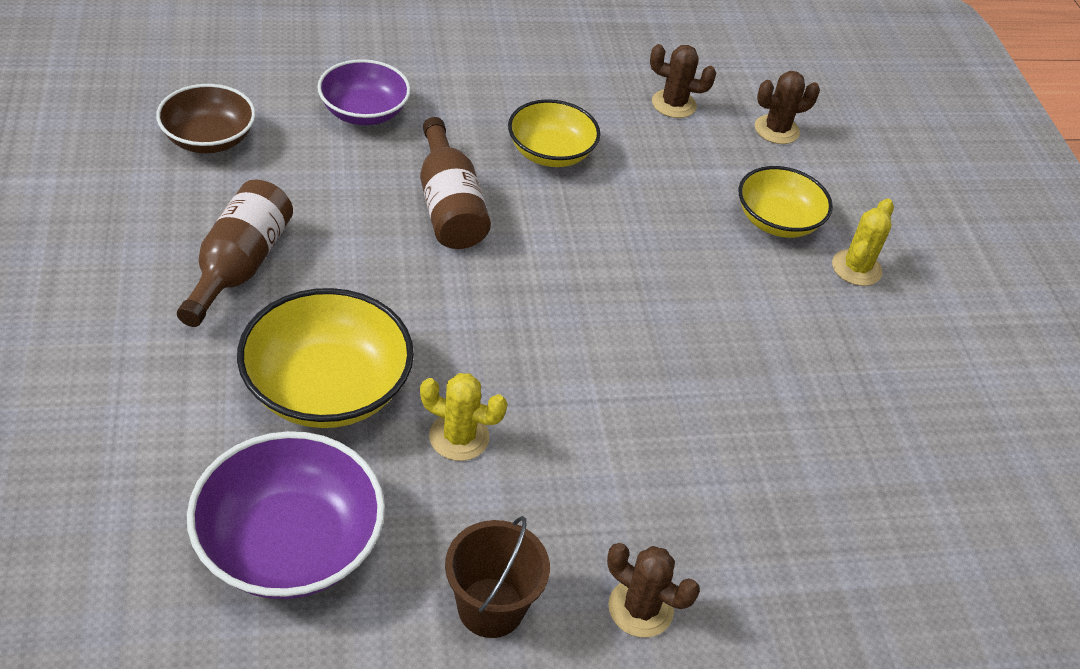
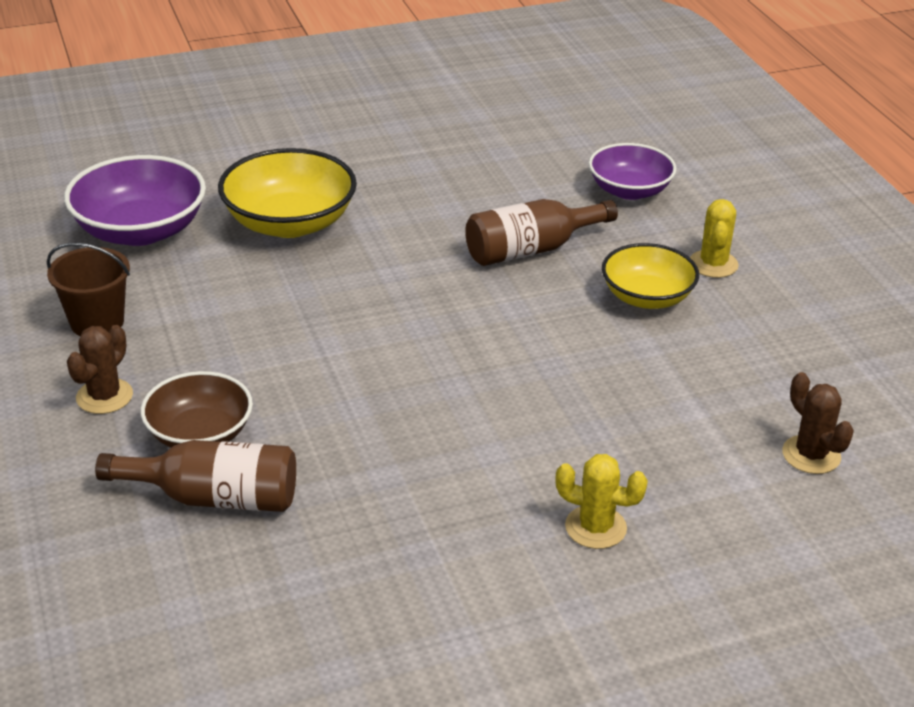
camera: 85 degrees right, 10 degrees down
(209, 139) = (541, 129): brown bowl -> brown bowl (200, 434)
(239, 266) = (402, 166): brown bottle -> brown bottle (214, 497)
(459, 437) = (259, 288): yellow cactus -> yellow cactus (713, 264)
(673, 104) = (795, 372): brown cactus -> none
(777, 221) = (640, 460): yellow bowl -> none

